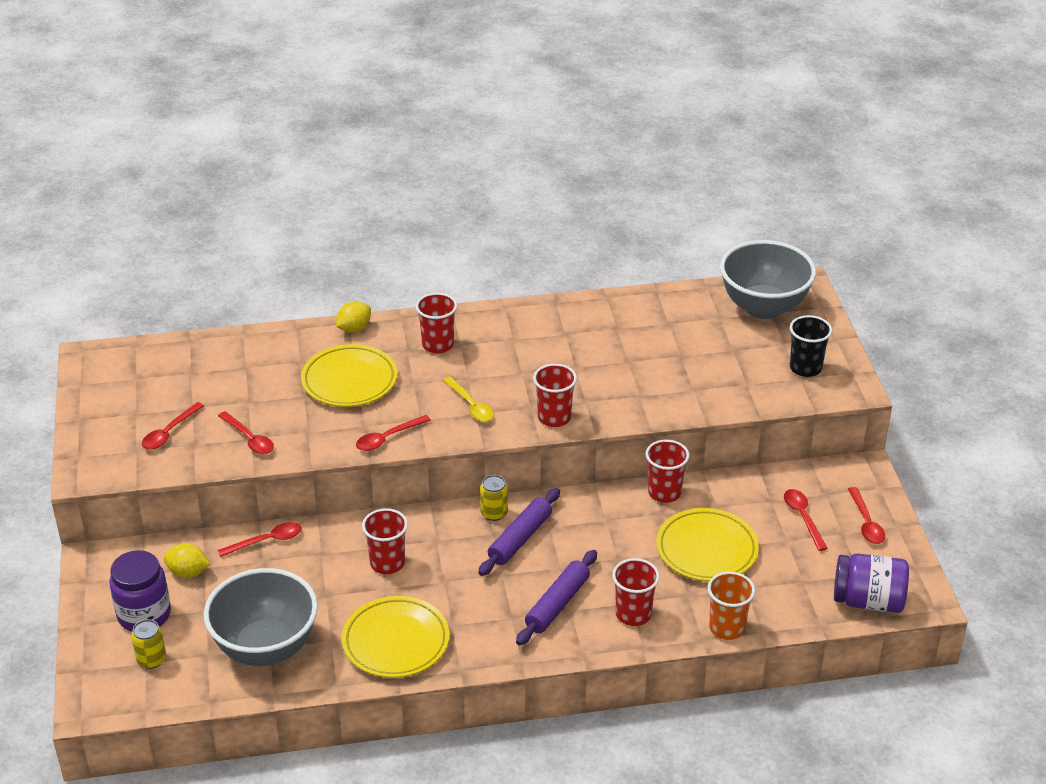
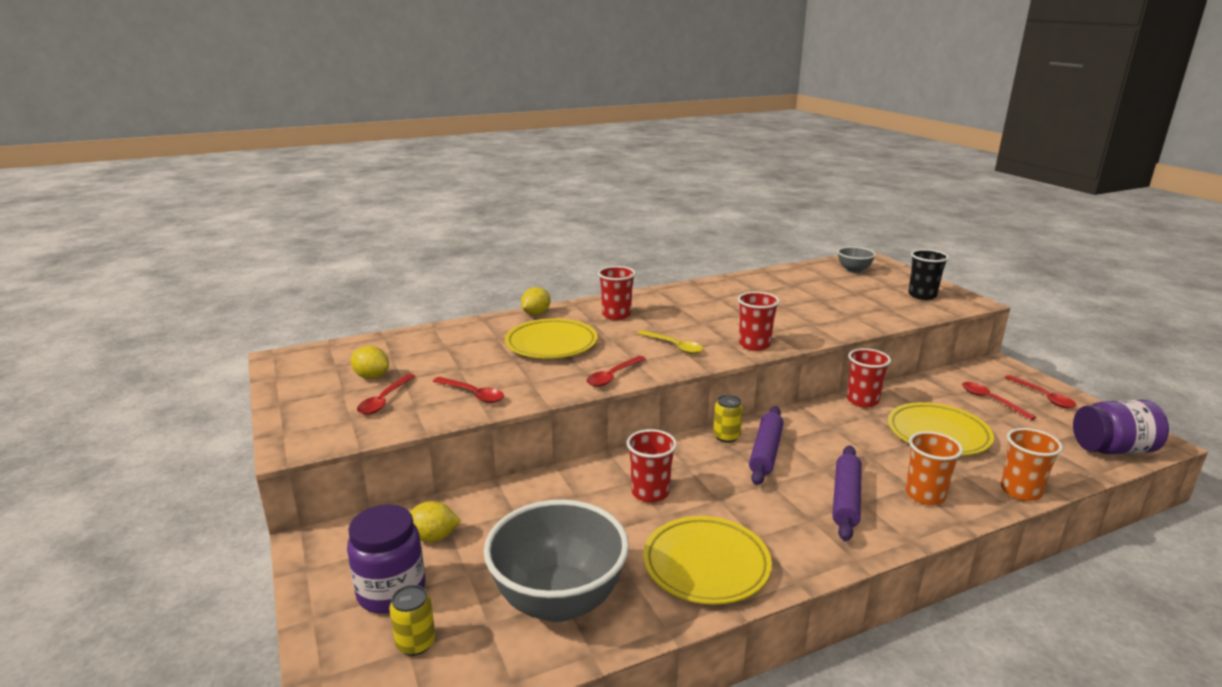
camera: 15 degrees left, 15 degrees down
(165, 398) = (371, 377): none -> yellow lemon
(266, 541) = (511, 494): red spoon -> none
(633, 614) = (925, 495): red cup -> orange cup
(763, 307) = (854, 270): grey bowl -> grey bowl, size x0.48

